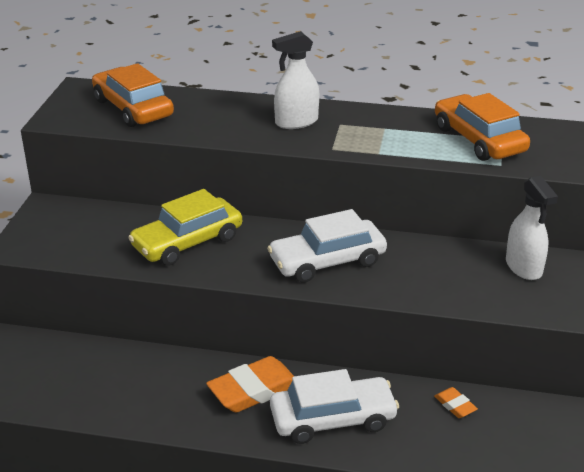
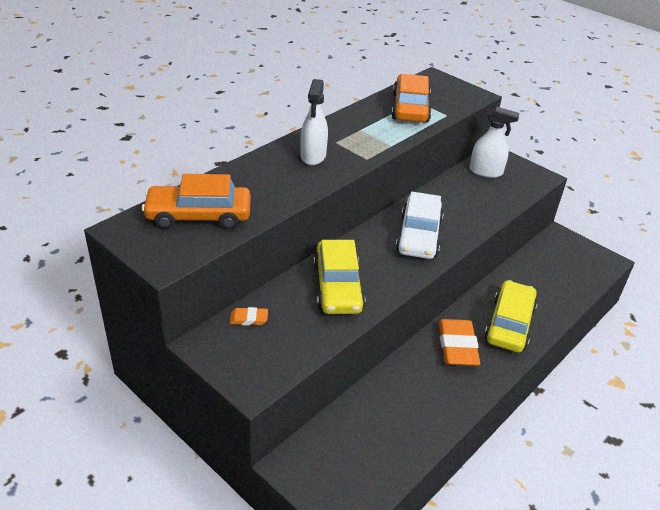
camera: 60 degrees left, 5 degrees up
(333, 419) = (509, 324): white car -> yellow car
(455, 405) = (528, 270): orange eraser -> orange eraser (248, 319)
(479, 139) = (410, 108): orange car -> orange car turned 90 degrees clockwise

